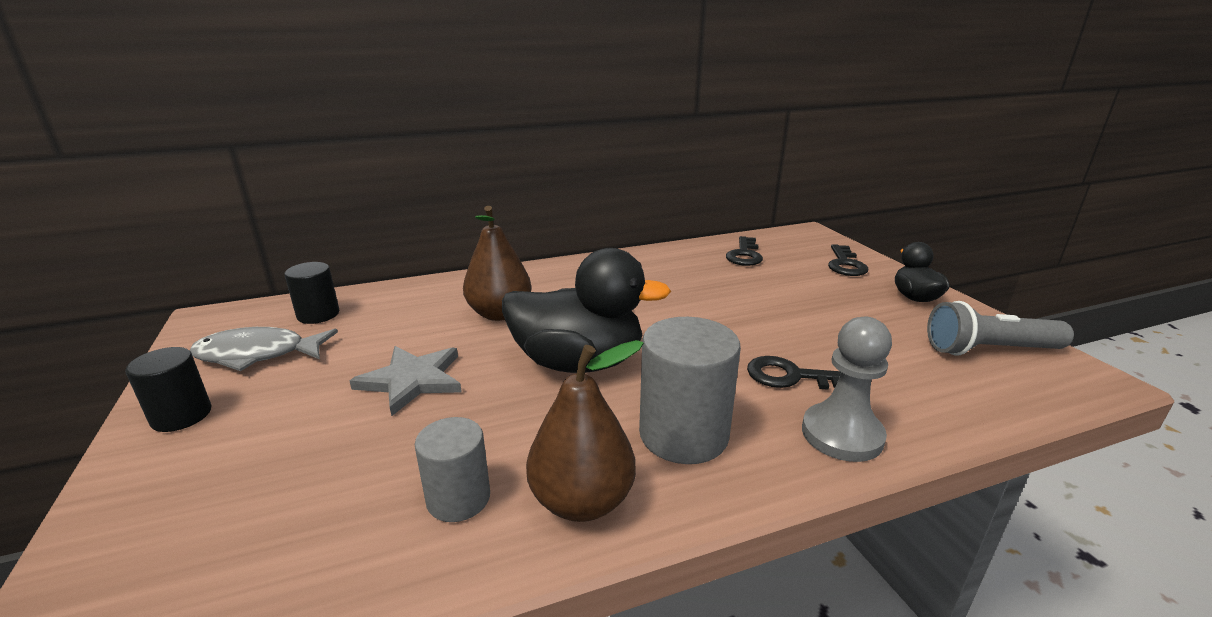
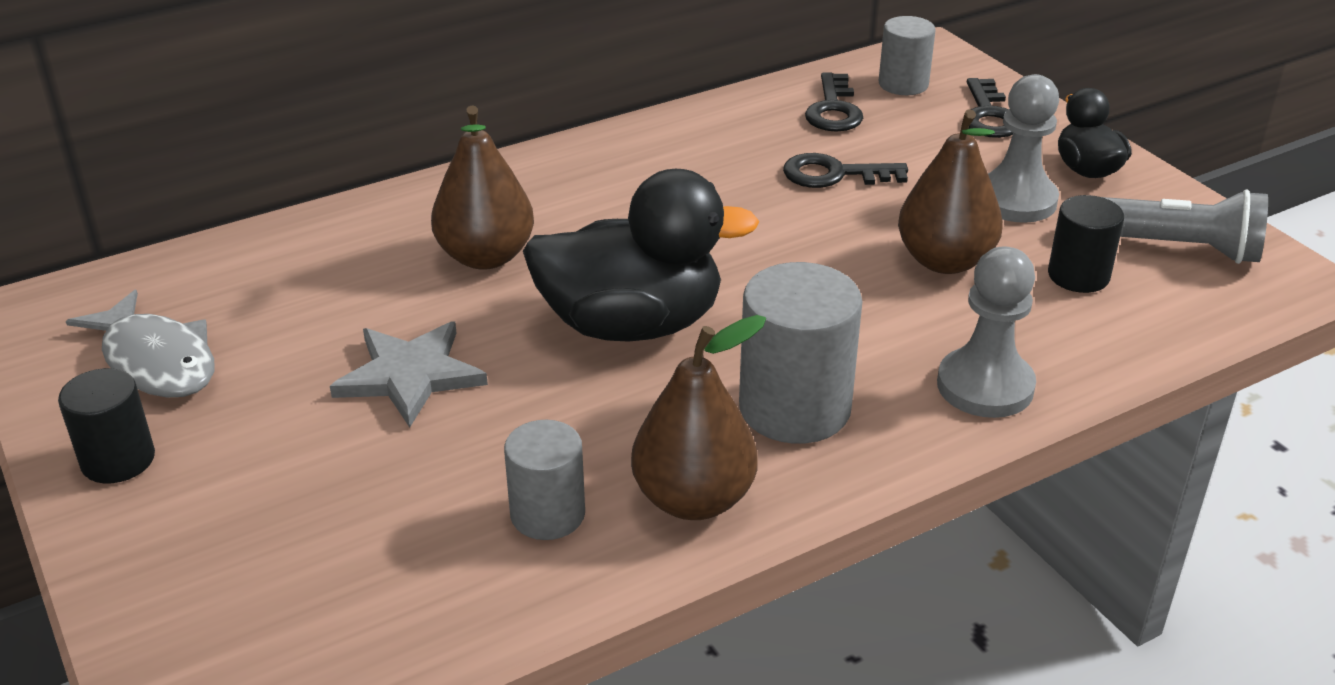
camera: 10 degrees left, 10 degrees up
(258, 354) = (156, 361): grey fish -> grey fish turned 120 degrees counterclockwise
(318, 314) = (202, 286): black cylinder -> black cylinder (1078, 276)
(790, 246) = (903, 84): none -> grey cylinder
(791, 376) = (920, 314): black key -> black key (834, 174)
(812, 343) = (945, 261): none -> brown pear
(864, 311) = (1016, 200): none -> grey pawn
(989, 350) = (1175, 248): grey flashlight -> grey flashlight turned 150 degrees counterclockwise

